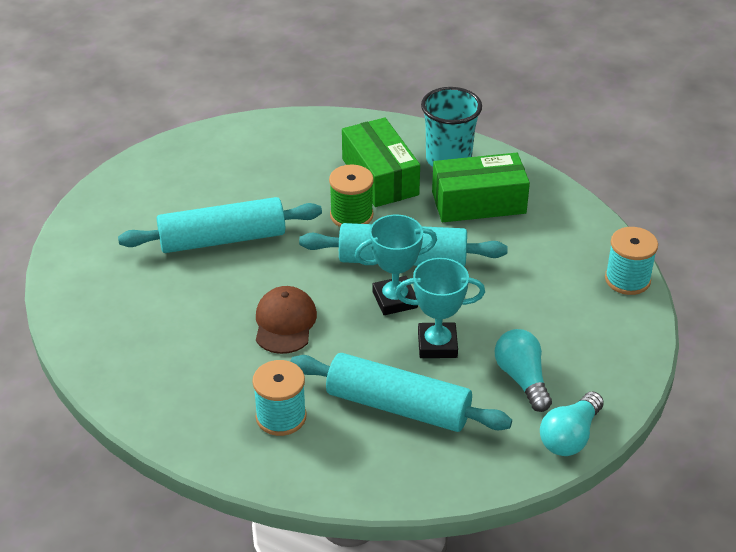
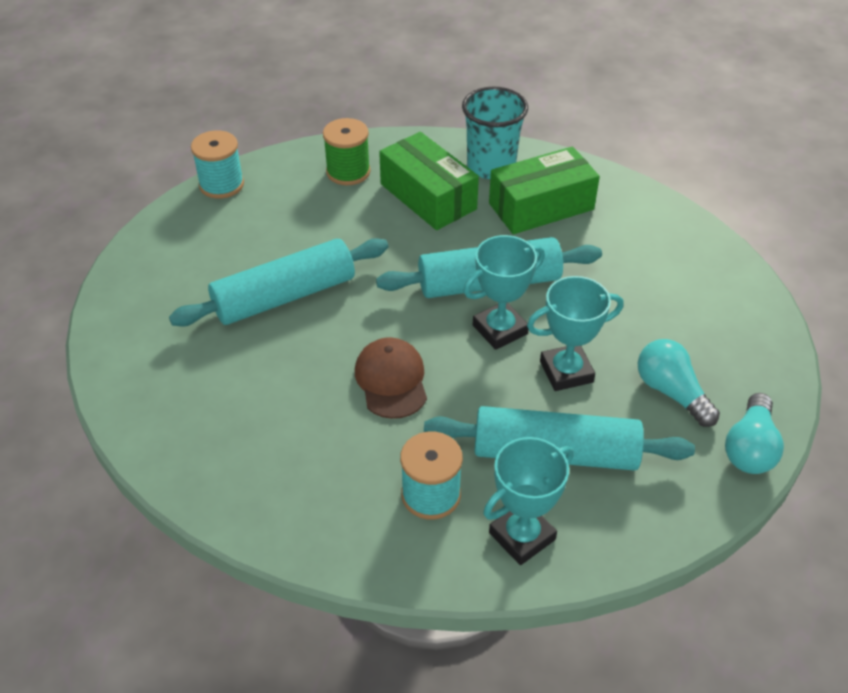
camera: 15 degrees left, 5 degrees up
(342, 463) = (522, 536): none -> turquoise trophy
(351, 215) = (415, 244): green spool -> green spool (348, 172)
(627, 279) = (725, 261): turquoise spool -> turquoise spool (221, 184)

